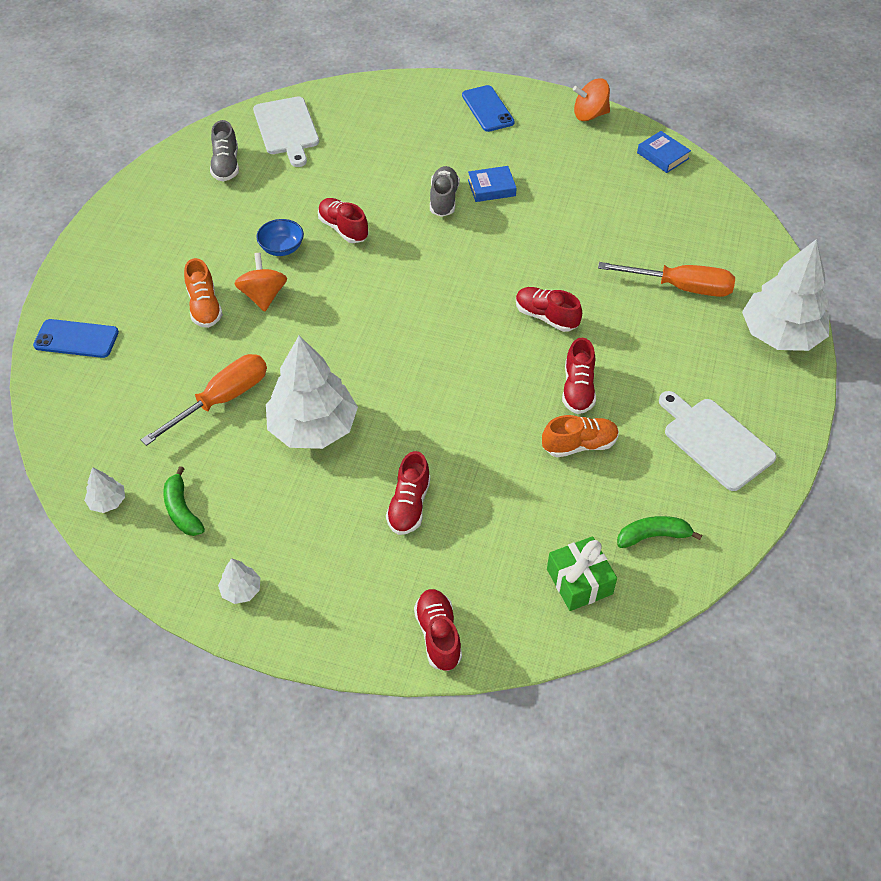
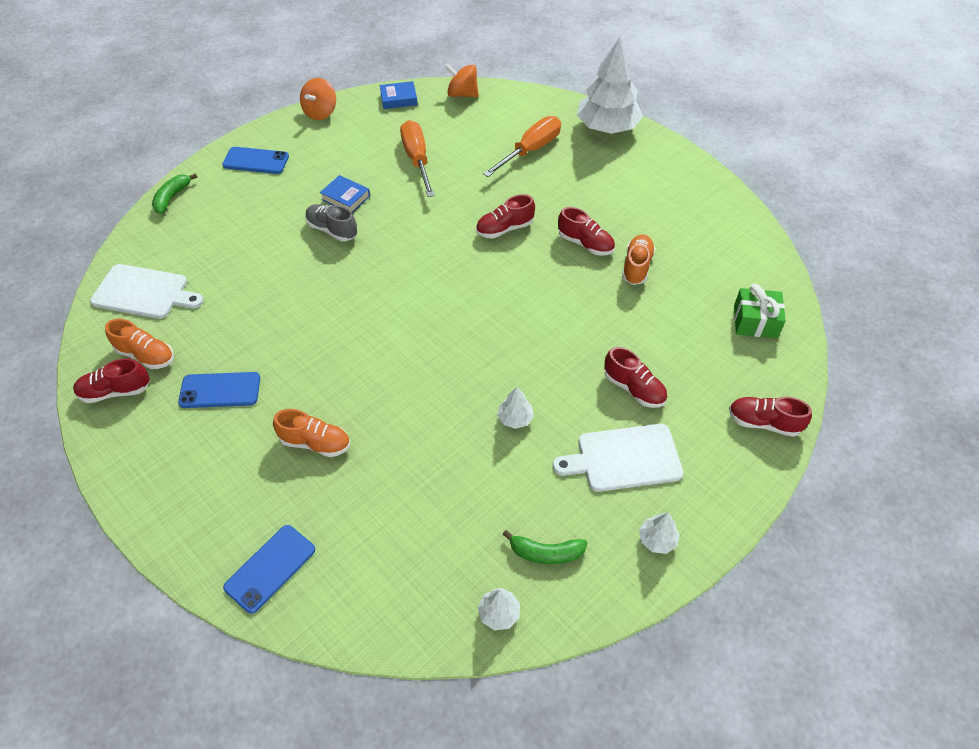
camera: 60 degrees left, 0 degrees up
(220, 224) = (220, 390): none -> blue phone
(222, 400) = (438, 473): orange screwdriver -> orange screwdriver (417, 159)
(226, 165) = (146, 355): grey shoe -> orange shoe
(263, 296) = (339, 393): orange spinning top -> orange spinning top (462, 94)
(282, 248) = (292, 357): blue bowl -> none
(313, 427) = (515, 418): white tree -> white tree, size x0.42
(343, 228) = (307, 305): red shoe -> red shoe (115, 391)
(491, 188) = (345, 198): blue book -> blue book turned 75 degrees counterclockwise
(653, 536) = (737, 266): green banana -> green banana (172, 197)
(715, 441) = (676, 199): white cutting board -> white cutting board (624, 458)

